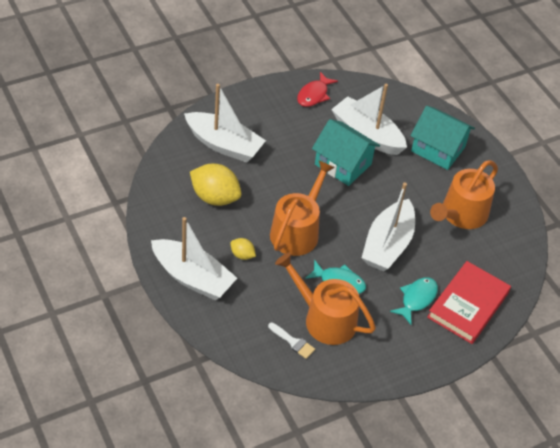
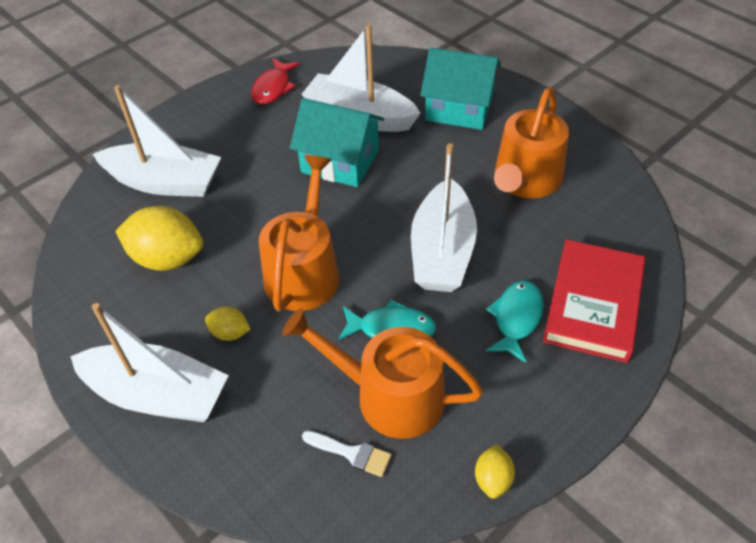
camera: 10 degrees left, 0 degrees up
(366, 379) = (493, 479): none -> yellow lemon

